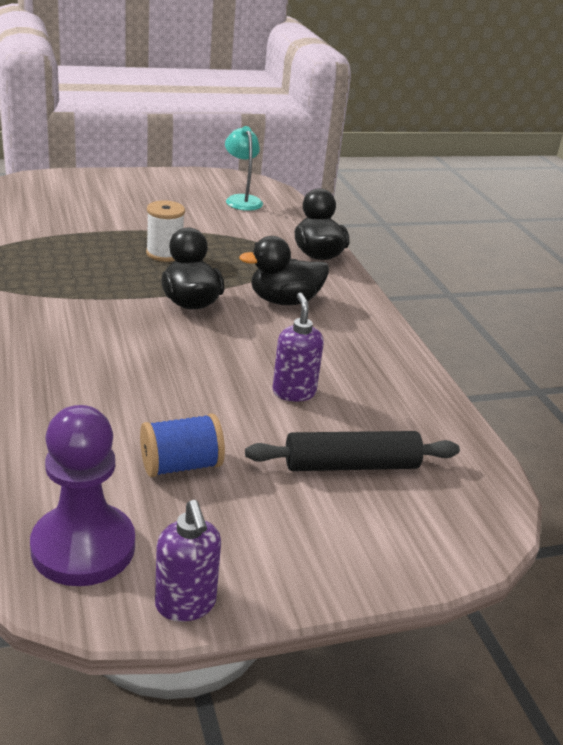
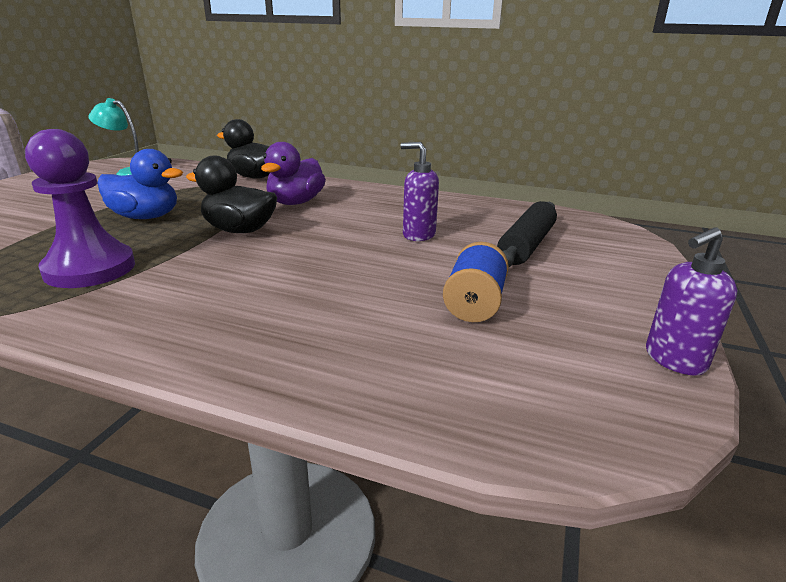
camera: 50 degrees left, 5 degrees down
(83, 547) = (567, 391): purple pawn -> purple pawn (90, 269)
(164, 254) = (146, 217): white spool -> blue duck
(186, 605) = (674, 360): purple soap dispenser -> purple soap dispenser turned 135 degrees clockwise
(284, 301) = (295, 202): black duck -> purple duck

